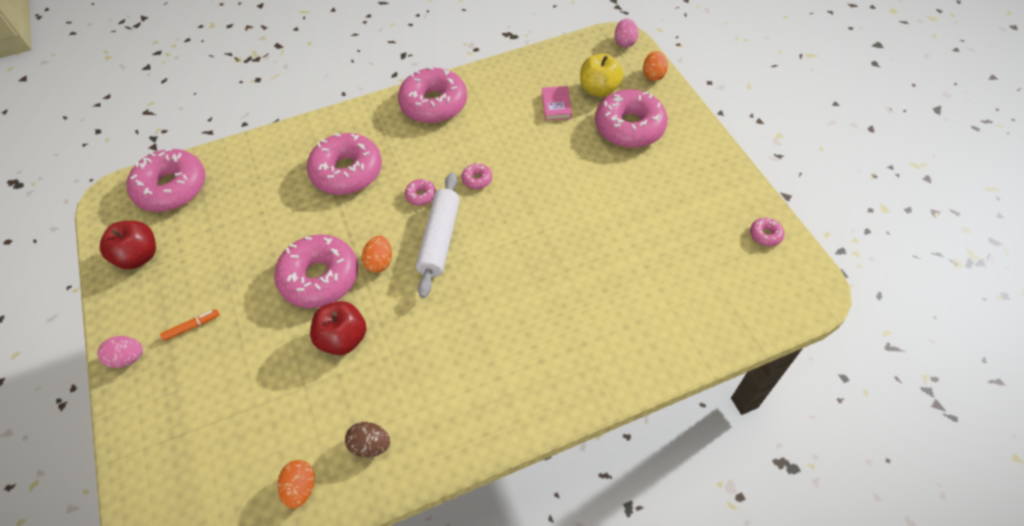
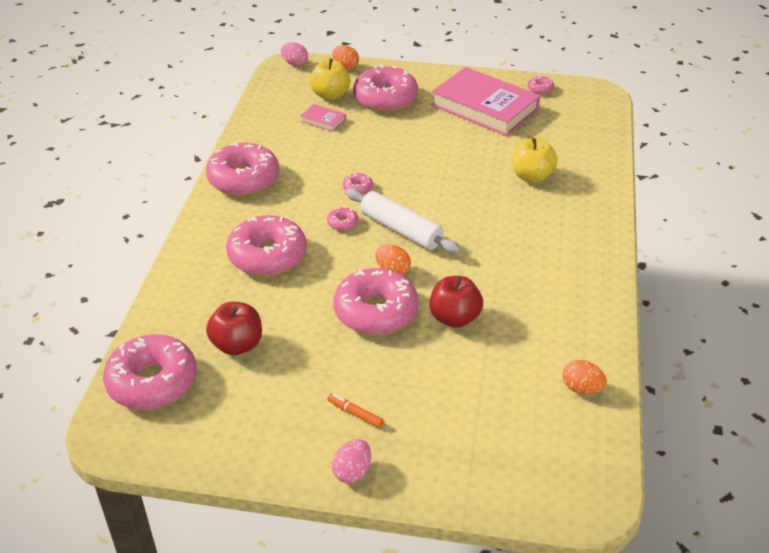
camera: 60 degrees left, 15 degrees down
(139, 256) = (224, 432): red apple -> red apple (237, 345)
(192, 327) = (355, 413): orange marker -> orange marker turned 60 degrees counterclockwise
(370, 445) = (570, 336): brown egg -> none
(599, 300) = (532, 176): none -> yellow apple
(686, 205) = (484, 107): none -> pink book

